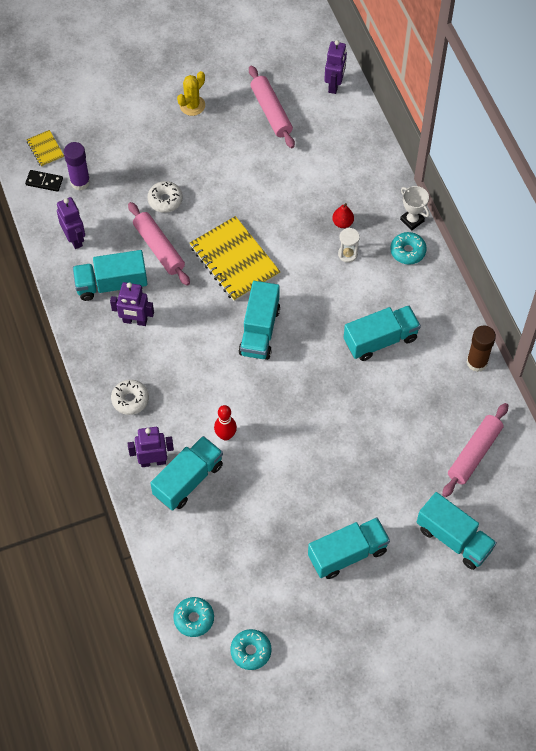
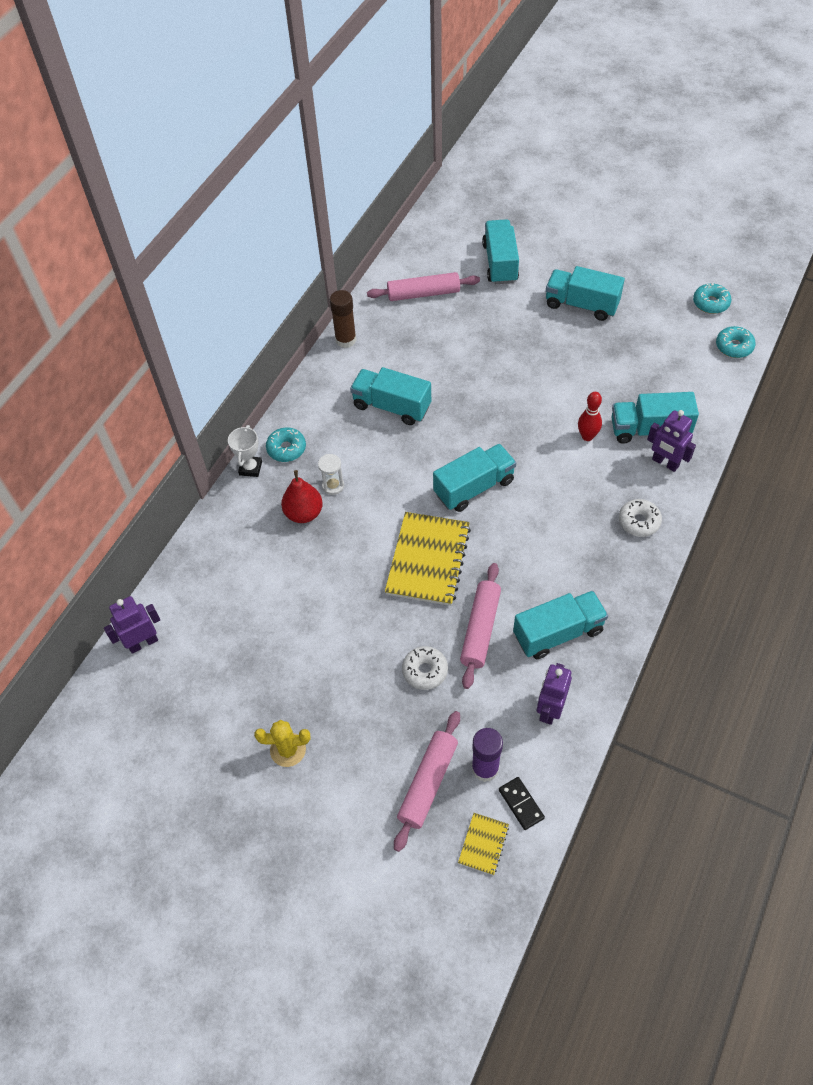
camera: 130 degrees left, 5 degrees down
(111, 284) = (558, 633): turquoise truck -> turquoise truck turned 60 degrees counterclockwise
(135, 321) = (570, 582): purple robot -> none
(271, 112) = (228, 670): pink rolling pin -> pink rolling pin (428, 783)
(342, 223) = (304, 513): red pear -> red pear, size x1.60

